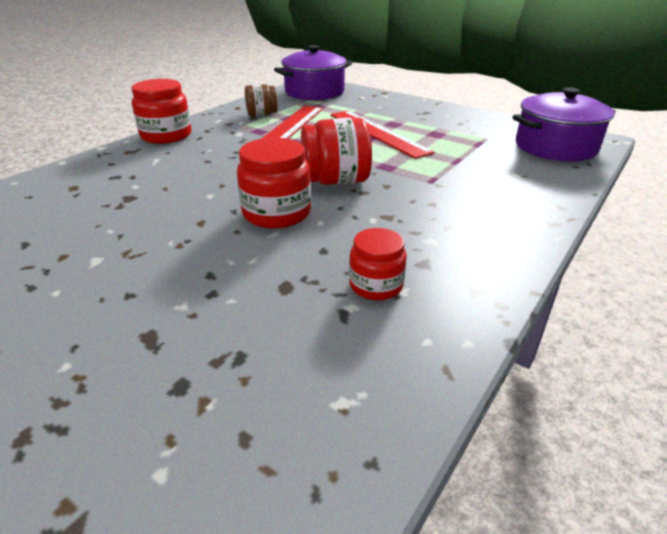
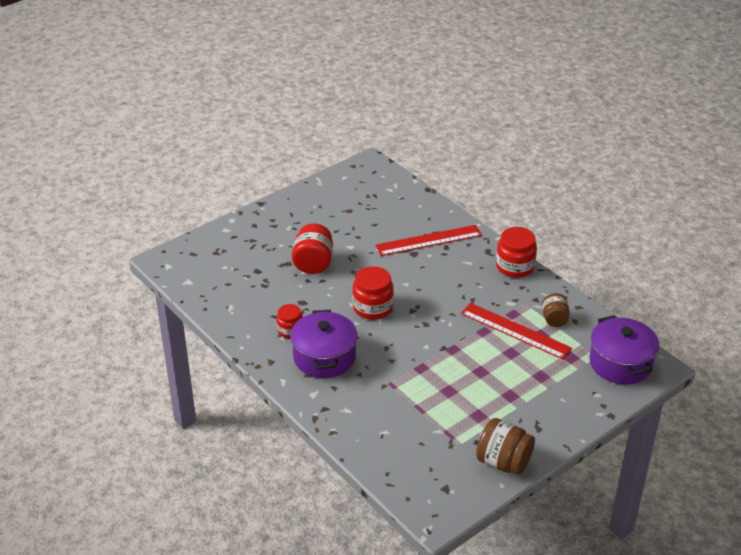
camera: 105 degrees right, 5 degrees up
(335, 181) = (406, 338): red jar -> red jar (313, 263)
(378, 132) = (491, 380): red ruler -> red ruler (429, 240)
(486, 120) = (503, 462): none -> brown jar
(555, 147) = (427, 480): purple pot -> purple pot (324, 357)

